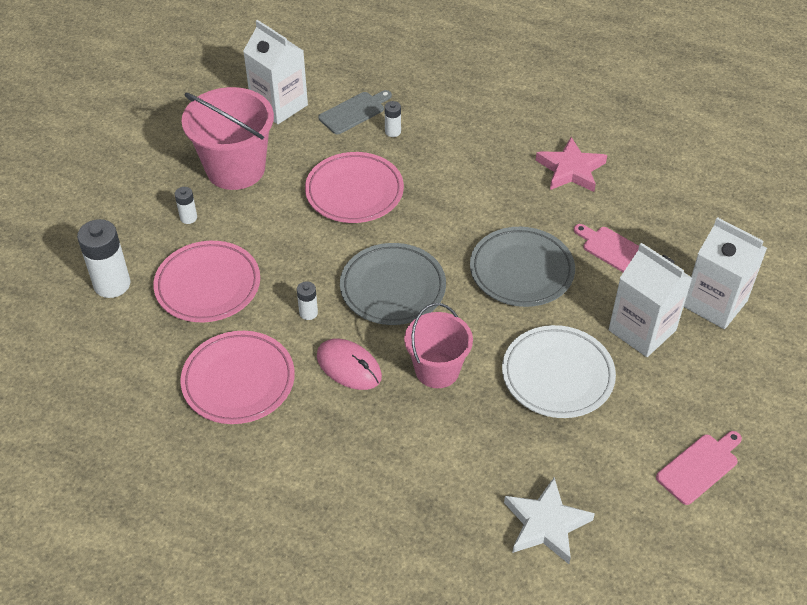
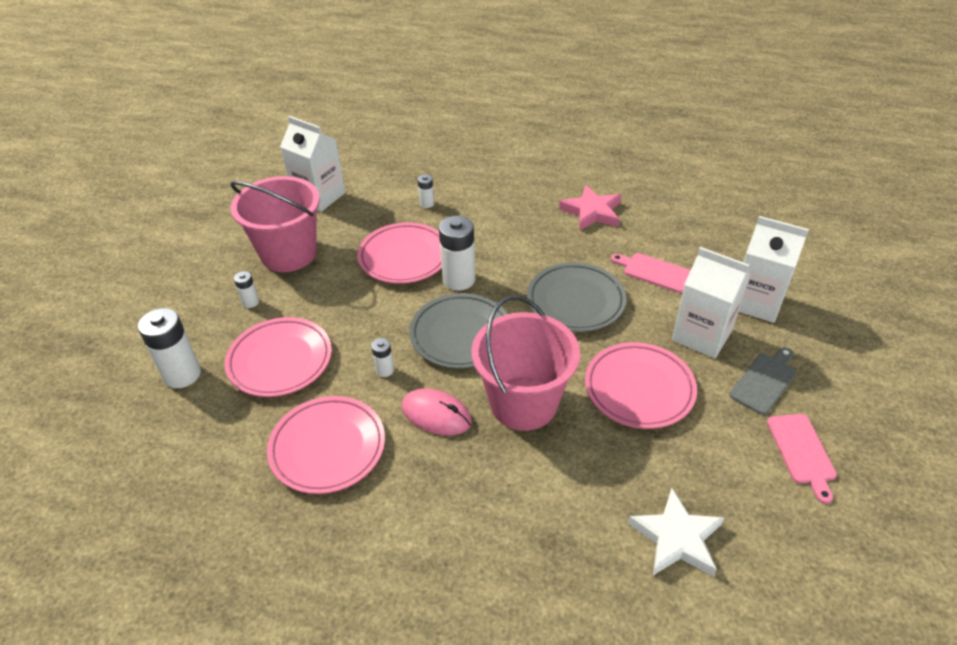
camera: 10 degrees left, 5 degrees down
(354, 112) = (388, 193): grey cutting board -> grey cutting board (764, 381)
(405, 227) = (458, 279): none -> white battery
(437, 370) = (523, 403): pink bucket -> pink bucket, size x1.53
(557, 375) = (639, 389): white plate -> pink plate
(699, 467) = (802, 452): pink cutting board -> pink cutting board turned 135 degrees clockwise

